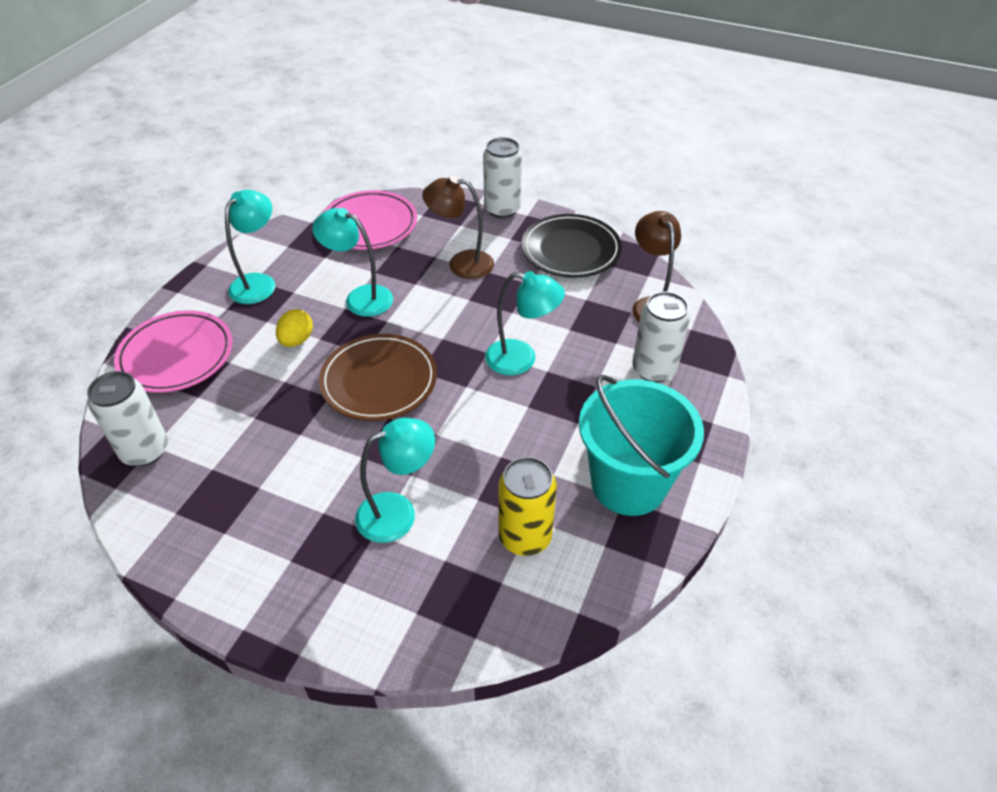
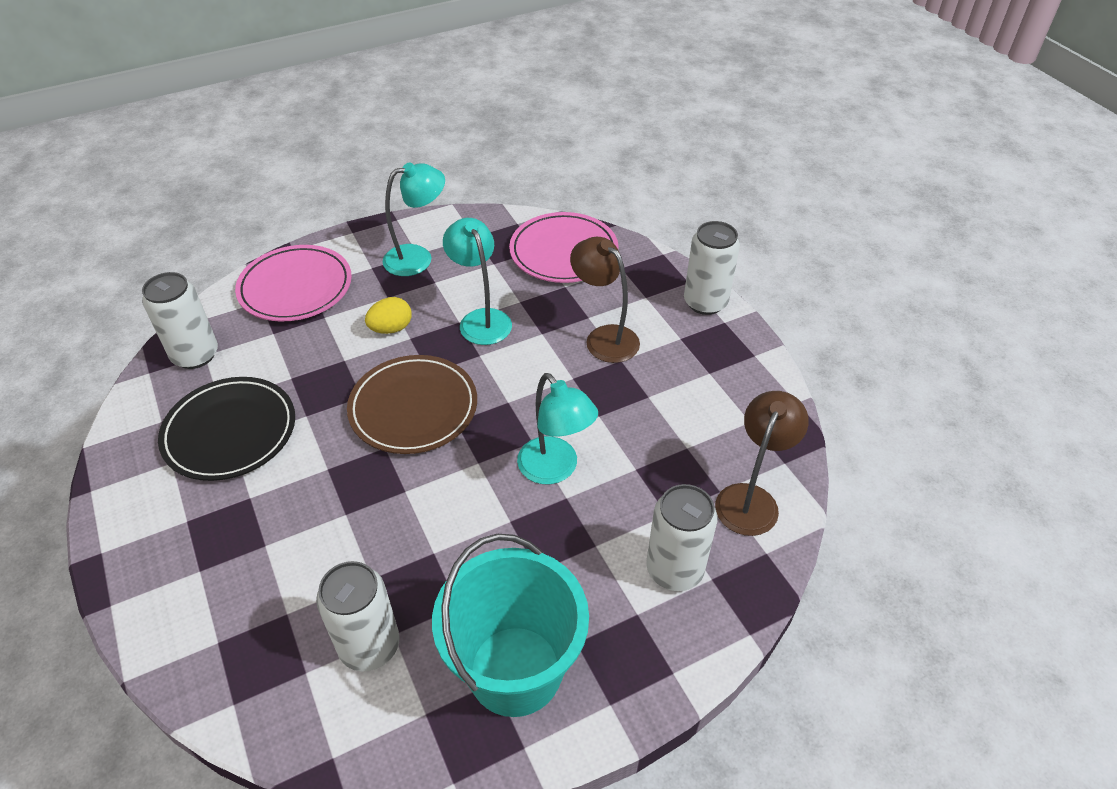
camera: 40 degrees right, 0 degrees up
(398, 512) = (300, 541): turquoise lamp -> none
(525, 536) = (369, 646): yellow can -> white can
(570, 250) = (729, 385): black plate -> black plate (230, 432)

